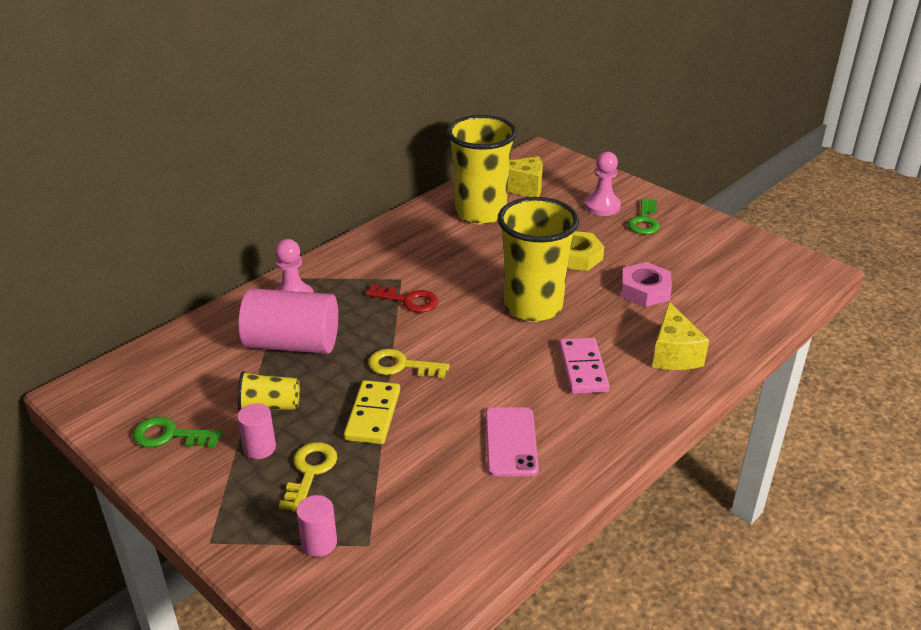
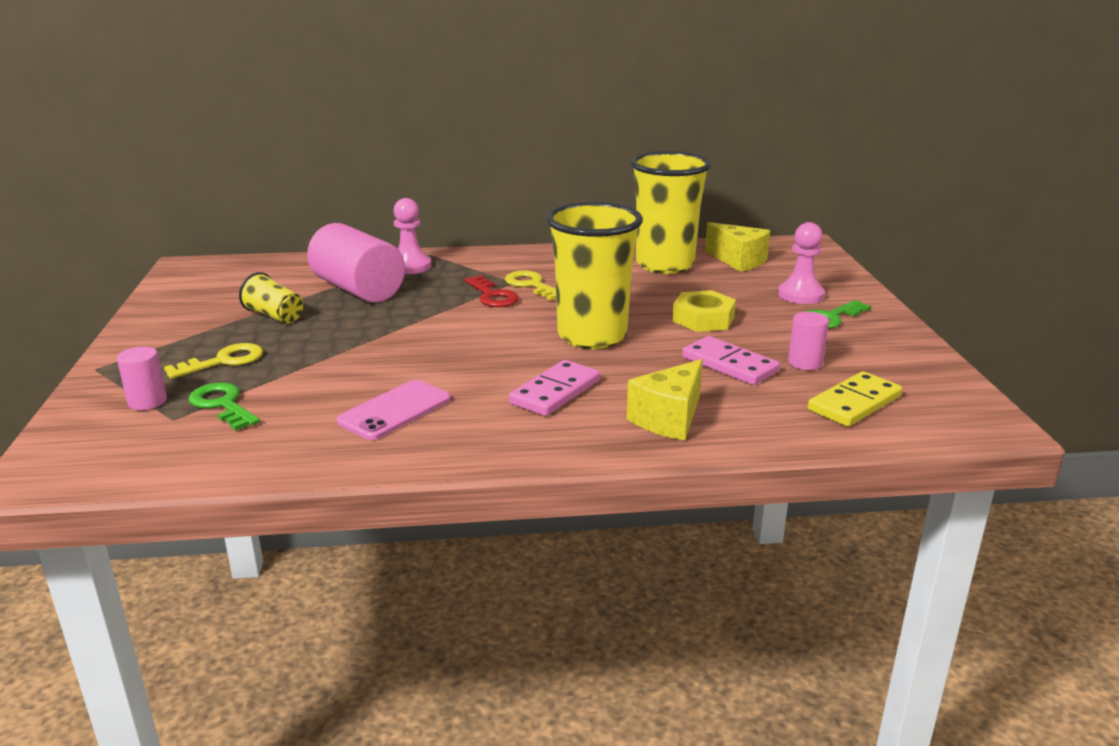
camera: 40 degrees right, 10 degrees down
(170, 435) = (188, 306): green key -> green key (222, 405)
(259, 448) = (222, 335): pink cylinder -> pink cylinder (805, 363)
(372, 415) = (329, 349): yellow domino -> yellow domino (854, 403)
(401, 366) = (408, 330): yellow key -> yellow key (531, 285)
(645, 290) = (729, 364): pink nut -> pink domino

